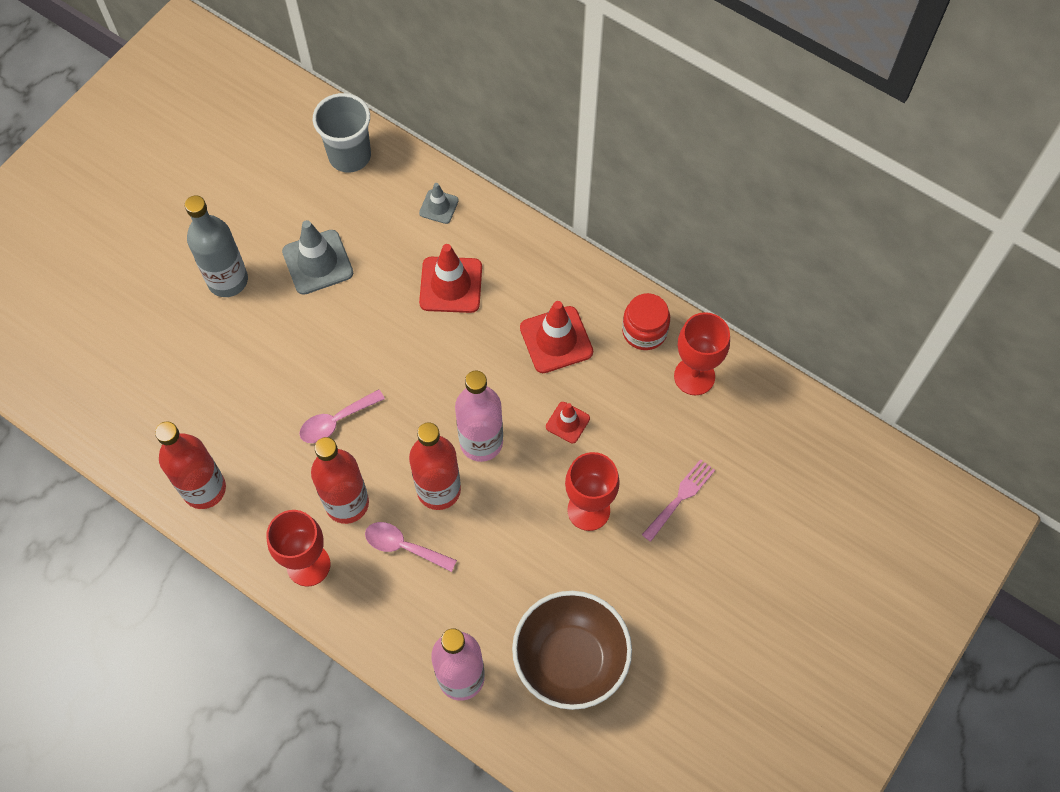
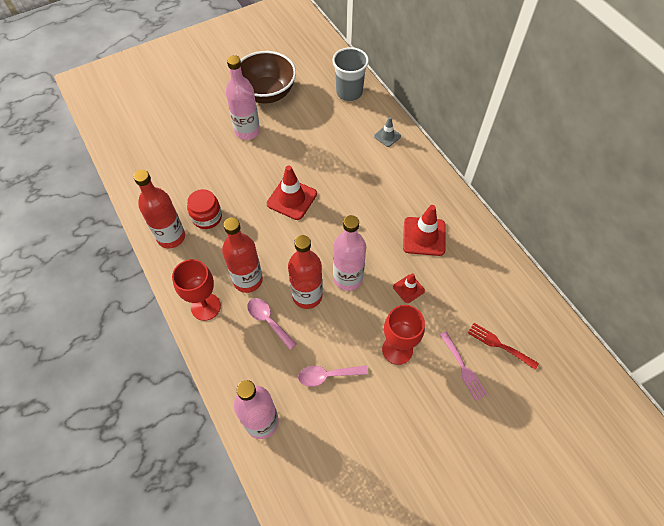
camera: 25 degrees right, 5 degrees down
(228, 280) = (247, 131): grey bottle -> pink bottle
(317, 262) = (302, 140): grey traffic cone -> none
(336, 421) = (267, 230): pink spoon -> pink spoon (327, 375)
(451, 285) = (373, 181): red traffic cone -> red traffic cone (292, 199)
(570, 660) = (339, 445): brown bowl -> brown bowl (267, 93)
(644, 331) = (484, 253): red jar -> red jar (207, 217)
(680, 497) = (463, 368): pink fork -> pink fork turned 90 degrees clockwise
(694, 376) = (506, 294): red goblet -> none
(711, 448) = (499, 345): none -> red fork

